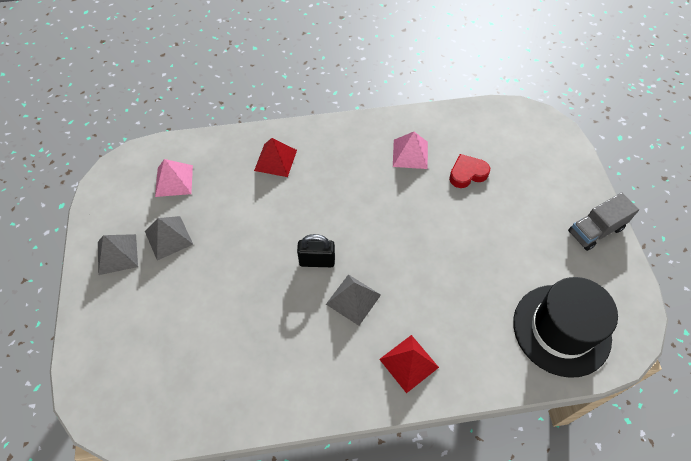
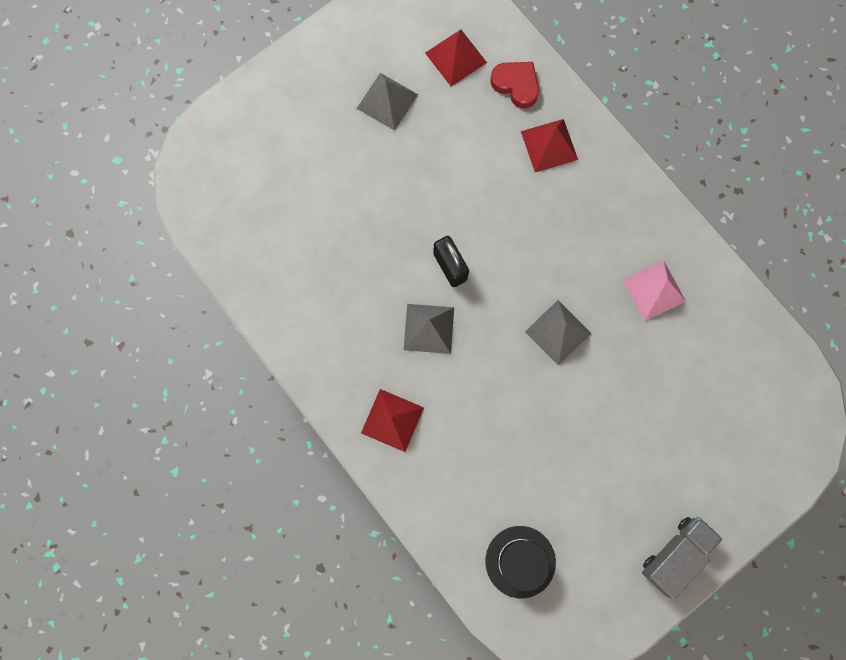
camera: 60 degrees right, 20 degrees up
(117, 254) = (340, 66): grey pyramid -> grey pyramid (558, 332)
(174, 180) = (455, 57): pink pyramid -> red pyramid
(467, 174) = (666, 371): red heart -> red heart (516, 85)
(561, 329) = (520, 561): black hat -> black hat, size x0.60
(595, 230) = (675, 554): grey truck -> grey truck turned 105 degrees clockwise

